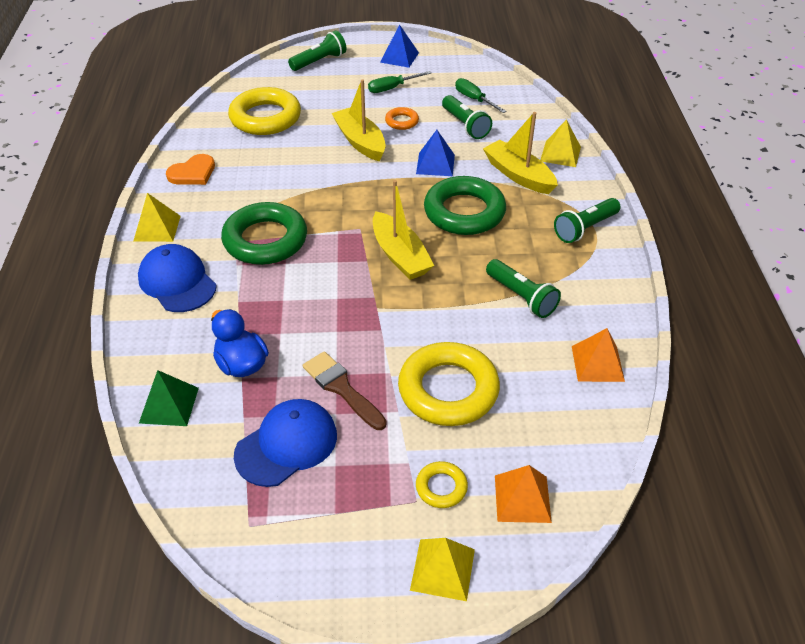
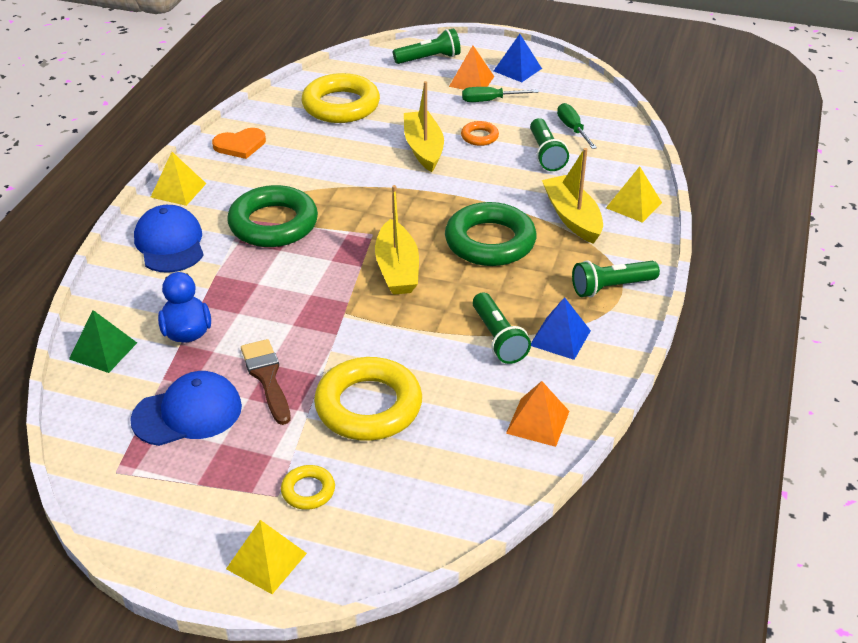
camera: 20 degrees right, 5 degrees down
(435, 164) = (489, 187): blue pyramid -> blue pyramid (560, 338)
(522, 498) = (380, 523): orange pyramid -> orange pyramid (471, 81)

